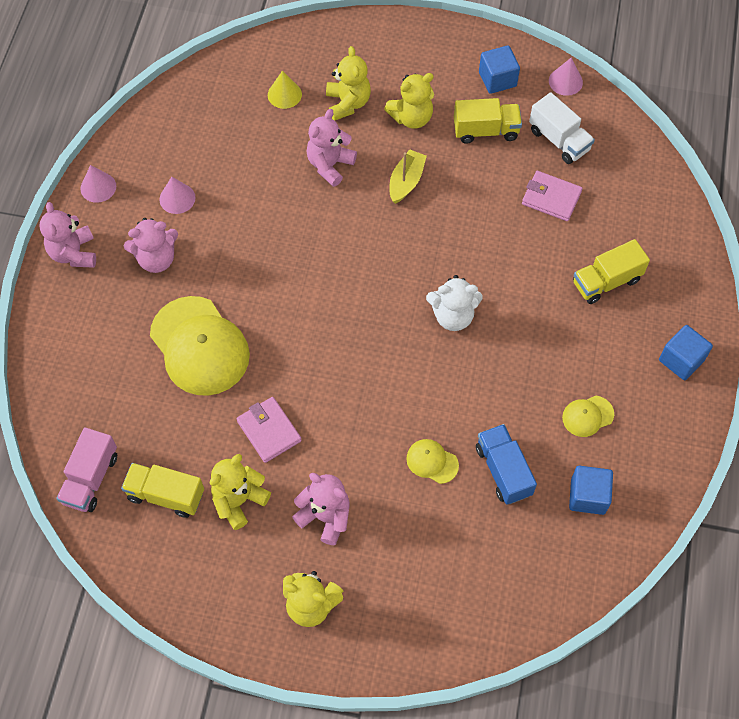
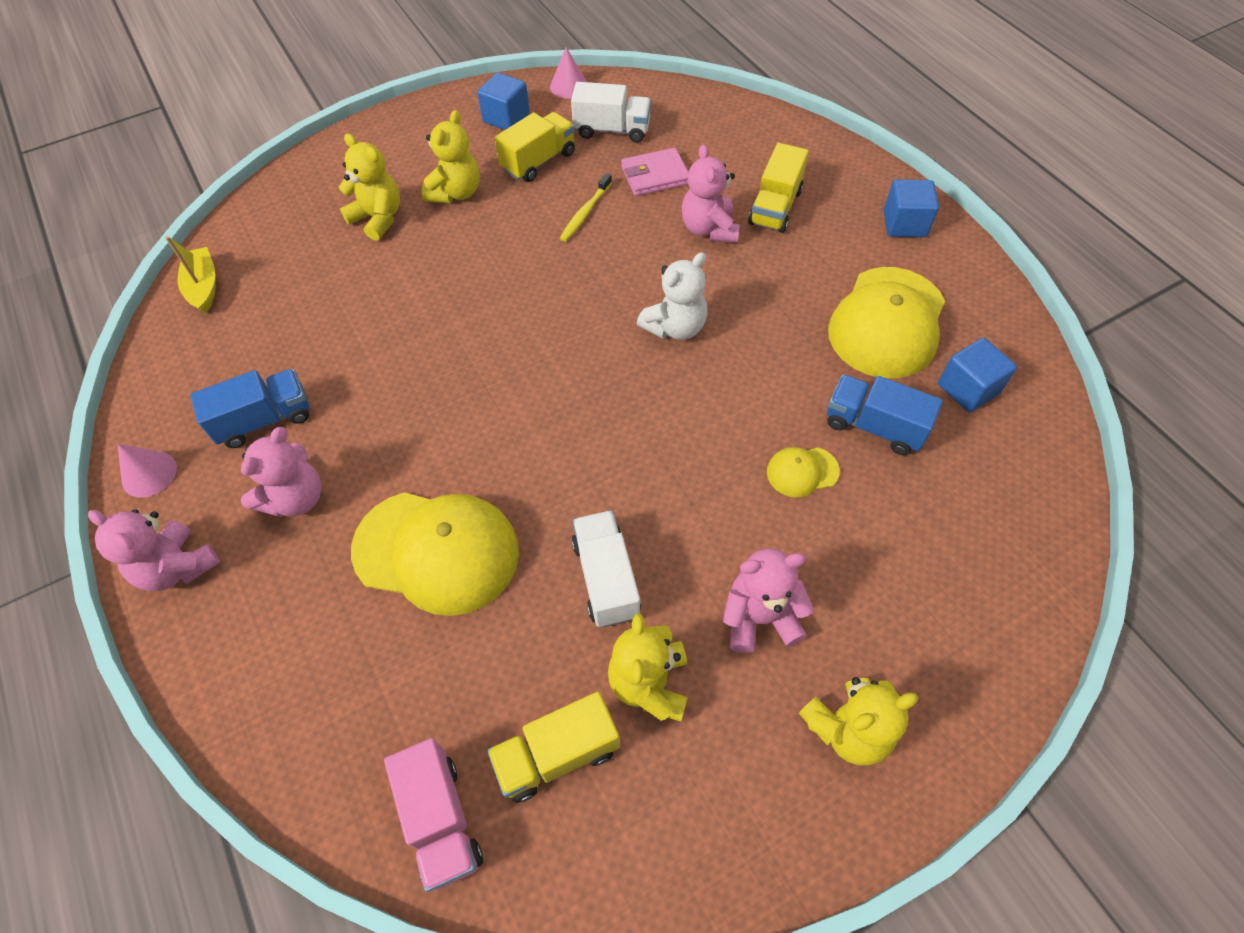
camera: 40 degrees left, 5 degrees down
(177, 198) = (264, 420): pink cone -> blue truck
(269, 431) = (606, 578): pink wallet -> white truck
(284, 94) = (301, 250): yellow cone -> none
(330, 165) = (413, 280): pink teddy bear -> pink teddy bear (709, 229)
(406, 181) = (506, 246): yellow boat -> yellow boat (204, 287)
(477, 193) = (585, 213): none -> yellow toothbrush
(587, 416) = (887, 322): yellow cap -> yellow cap, size x2.21

